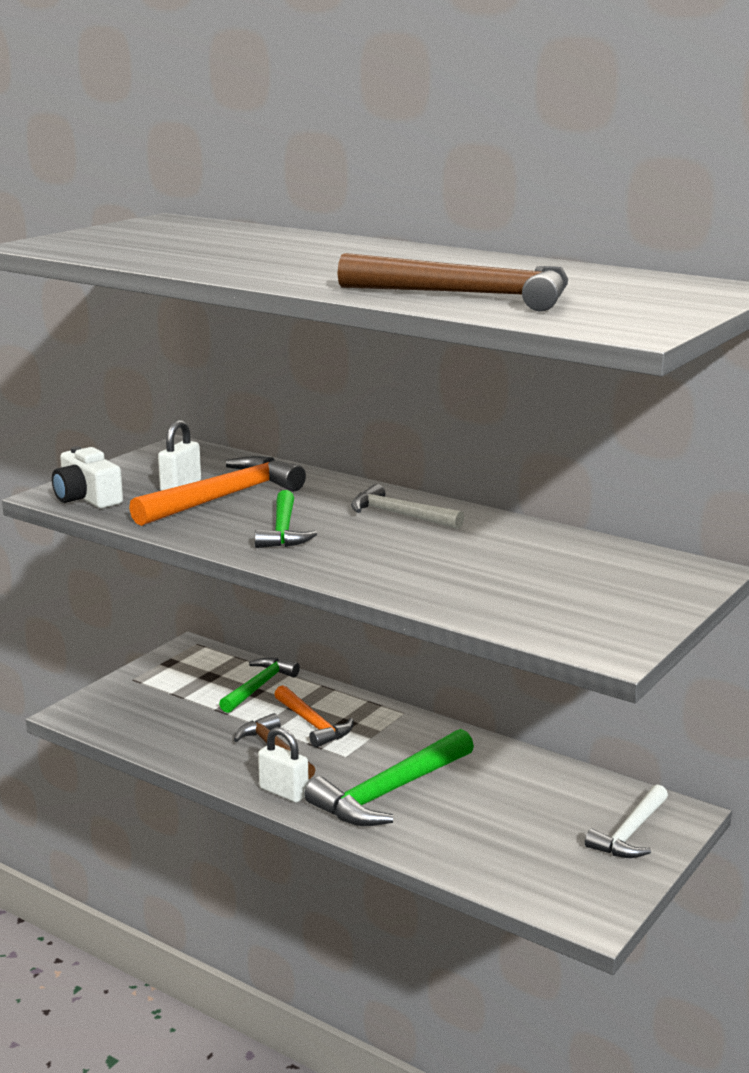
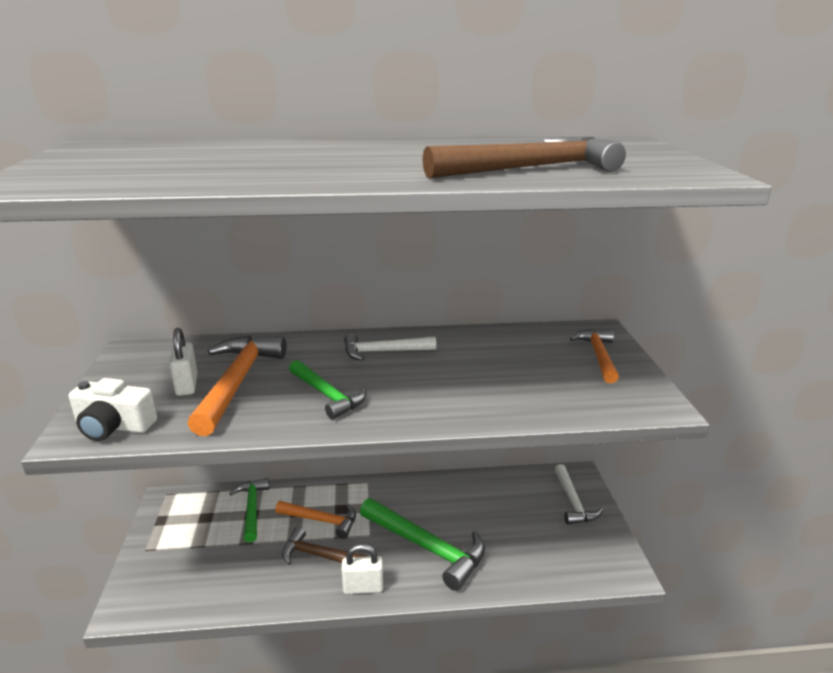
camera: 40 degrees left, 5 degrees up
(390, 792) = (426, 547): green hammer -> green hammer turned 60 degrees counterclockwise
(640, 591) = (598, 356): none -> orange hammer

